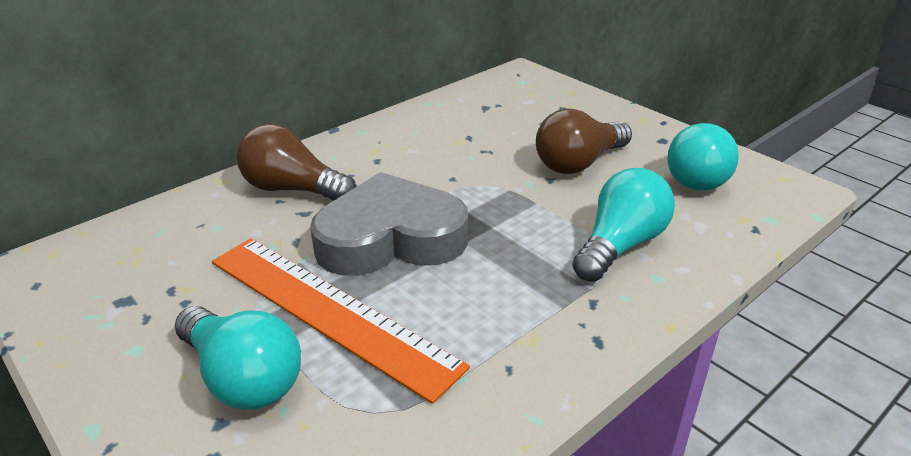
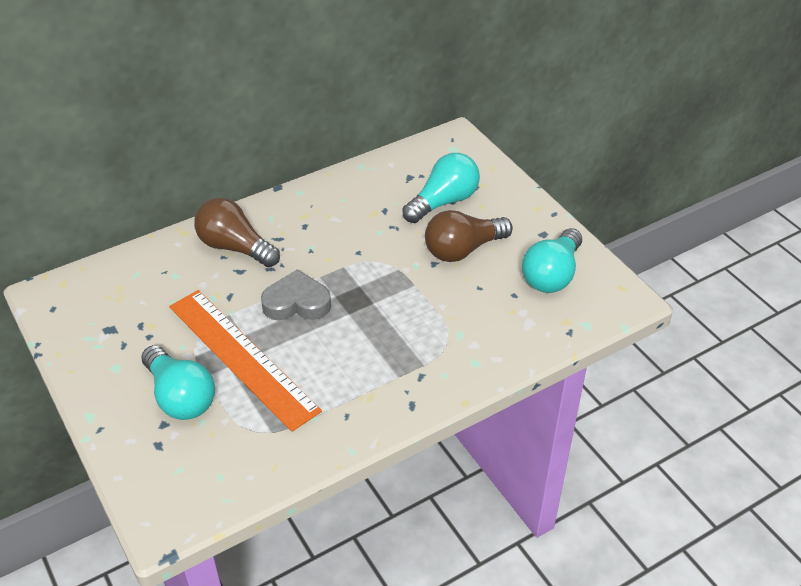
camera: 10 degrees right, 10 degrees up
(390, 238) = (297, 303): grey heart -> grey heart, size x0.62
(620, 245) = (460, 332): turquoise light bulb -> turquoise light bulb (443, 202)

